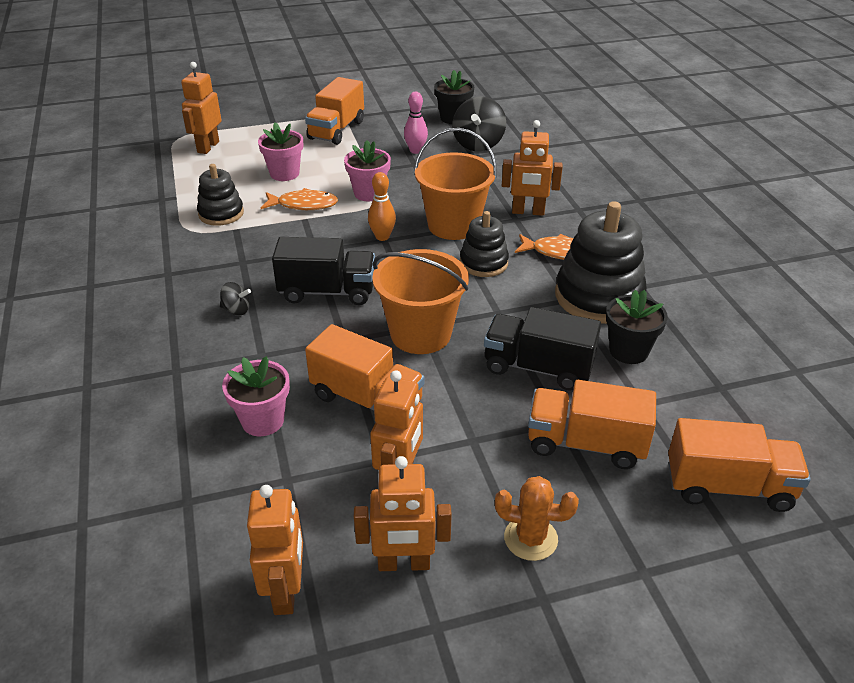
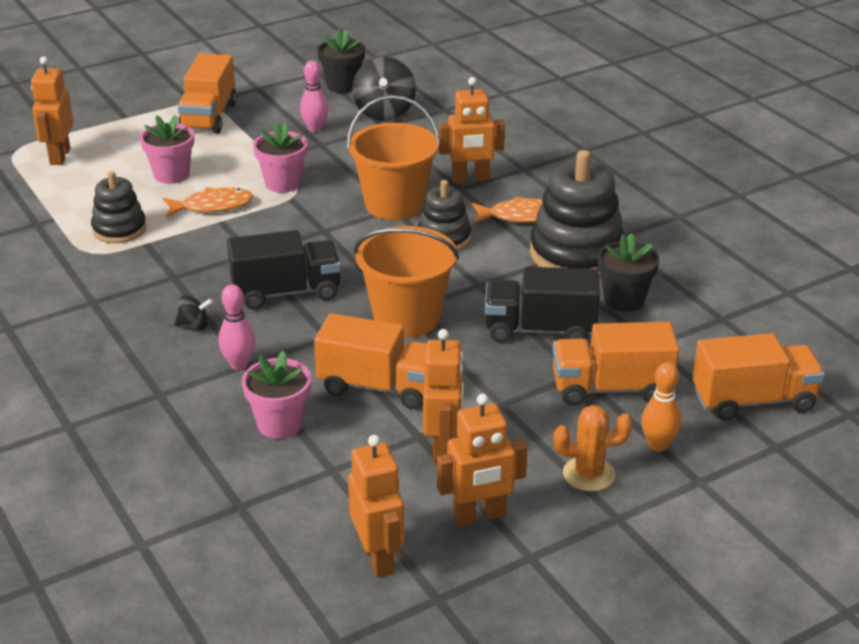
camera: 15 degrees left, 5 degrees down
(256, 353) = (239, 364): none -> pink bowling pin
(382, 237) = (320, 228): orange bowling pin -> orange bowling pin (658, 445)

